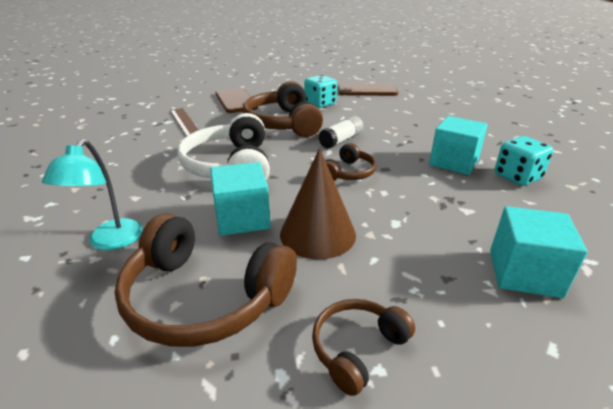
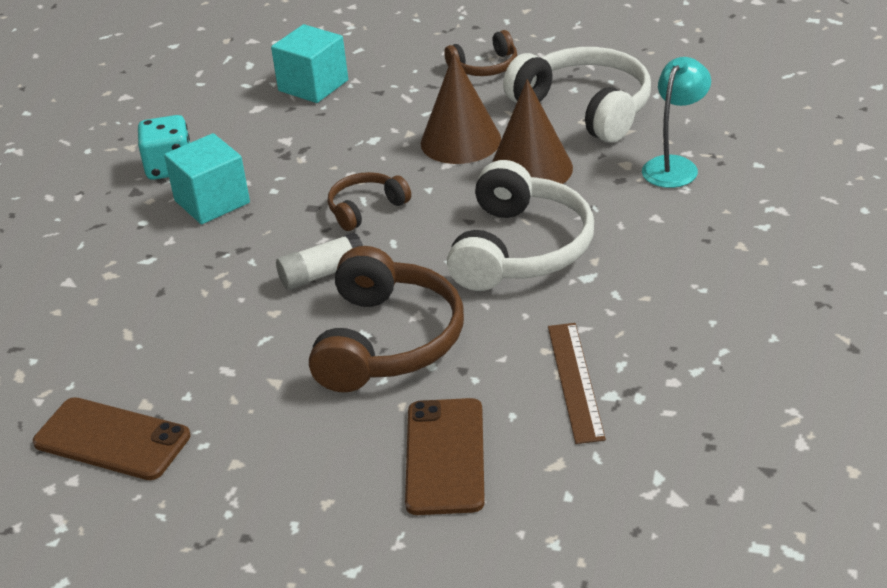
camera: 155 degrees left, 5 degrees up
(204, 298) = (585, 108): brown headphones -> white headphones
(242, 218) = (531, 169): turquoise cube -> brown cone
(320, 104) = (267, 400): turquoise dice -> none

